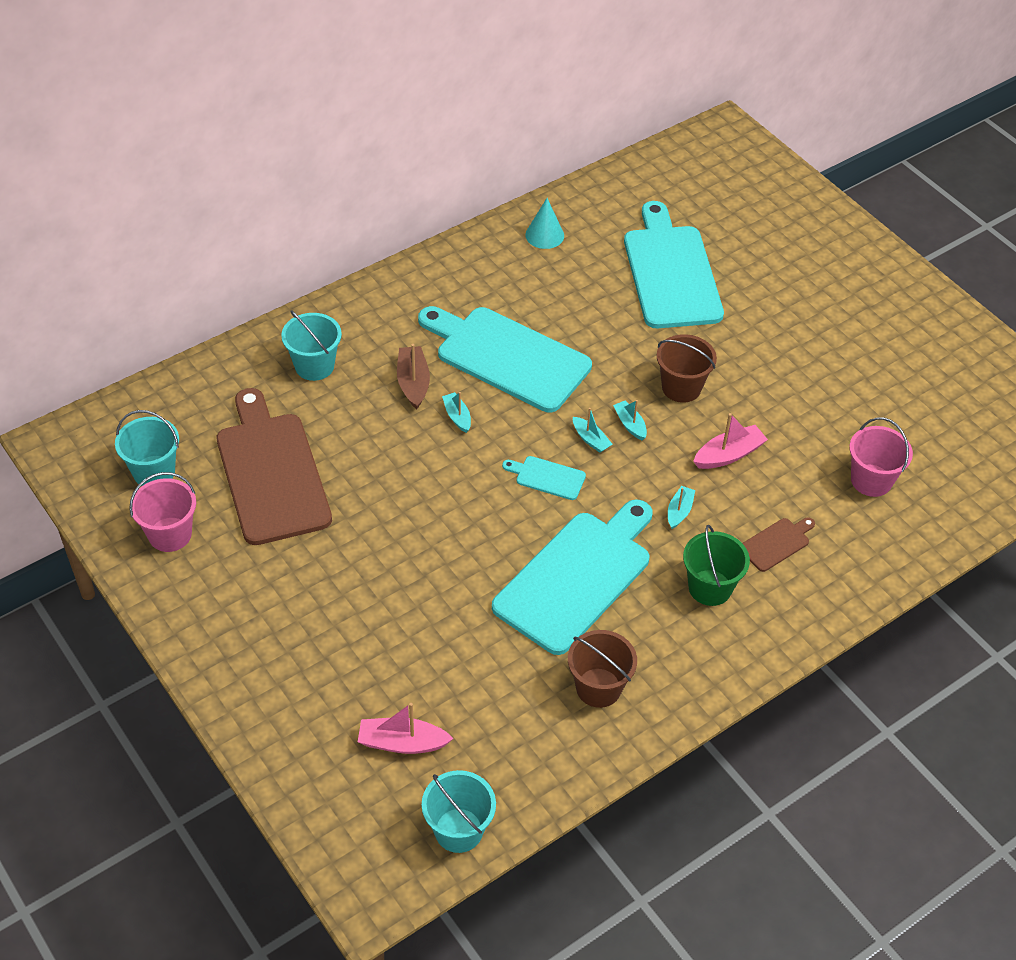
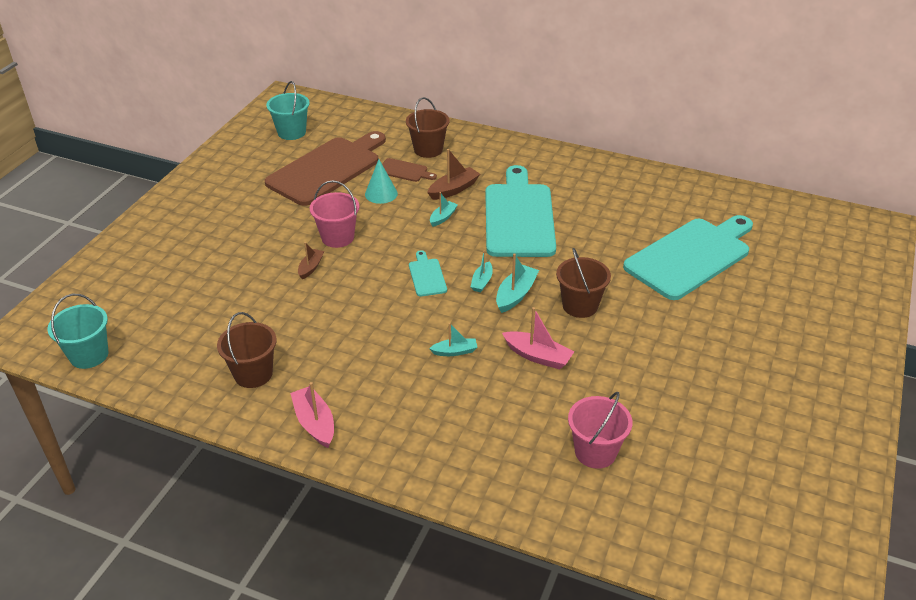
camera: 60 degrees right, 10 degrees down
(170, 534) = (249, 156): pink bucket -> pink bucket (337, 237)
(314, 366) = (428, 149): turquoise bucket -> brown bucket
(402, 743) = (148, 303): pink boat -> pink boat (315, 423)
(455, 567) = (311, 267): none -> brown boat
(544, 235) = (651, 188): turquoise cone -> turquoise cone (381, 194)
(577, 577) = (347, 325): turquoise cutting board -> none
(630, 424) = (516, 294): turquoise boat -> turquoise boat, size x1.56
(710, 588) = (393, 396): green bucket -> none
(776, 543) = (471, 418): brown cutting board -> brown cutting board (404, 171)

